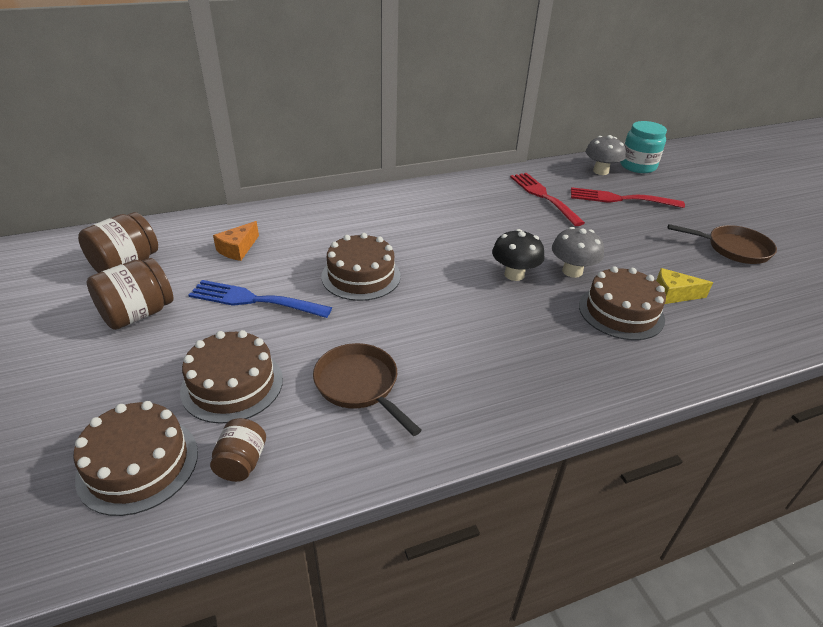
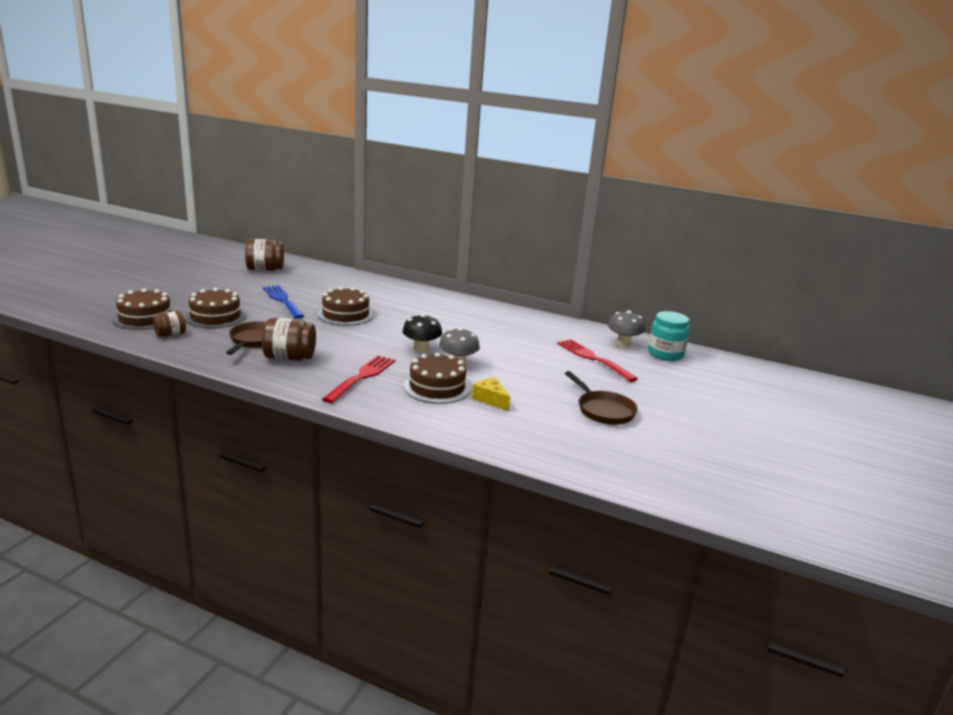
camera: 45 degrees right, 15 degrees down
(138, 314) = (234, 284): brown jar -> brown jar (289, 358)
(238, 249) = (318, 283): orange cheese -> none
(543, 196) = (539, 335): red fork -> red fork (362, 377)

